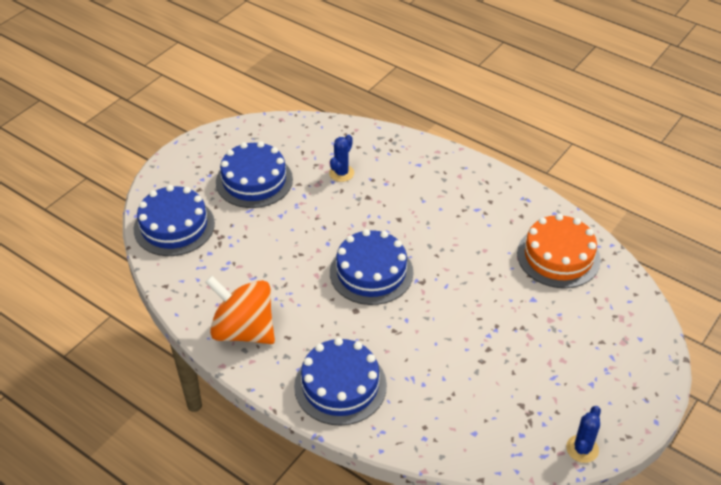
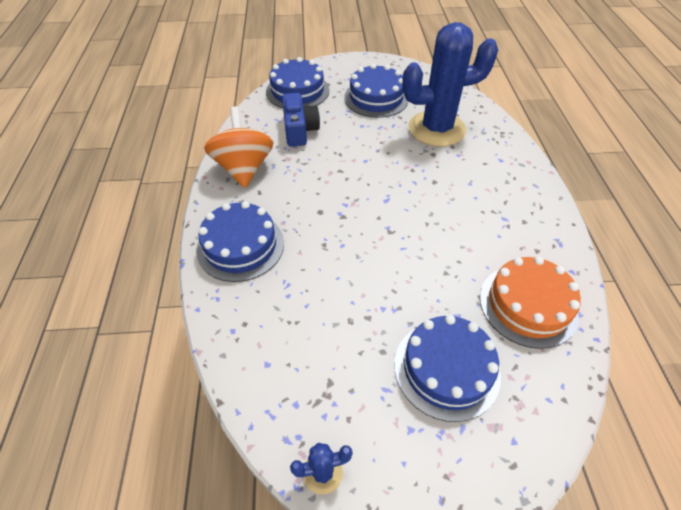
camera: 50 degrees right, 5 degrees up
(235, 260) = (299, 130): none -> blue camera
(341, 173) = (436, 129): blue cactus -> blue cactus, size x2.49
(371, 272) = (365, 198): blue cake -> blue cake (446, 368)

